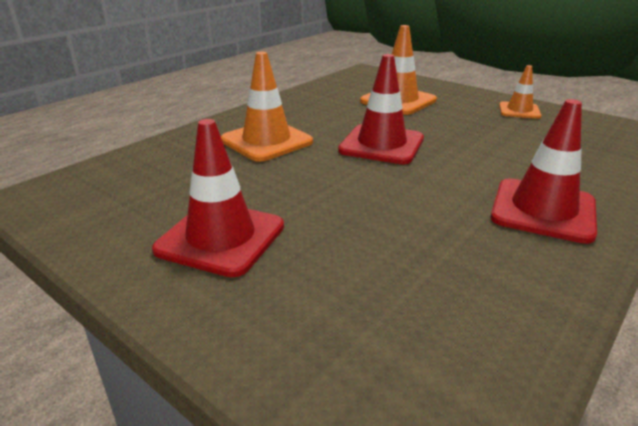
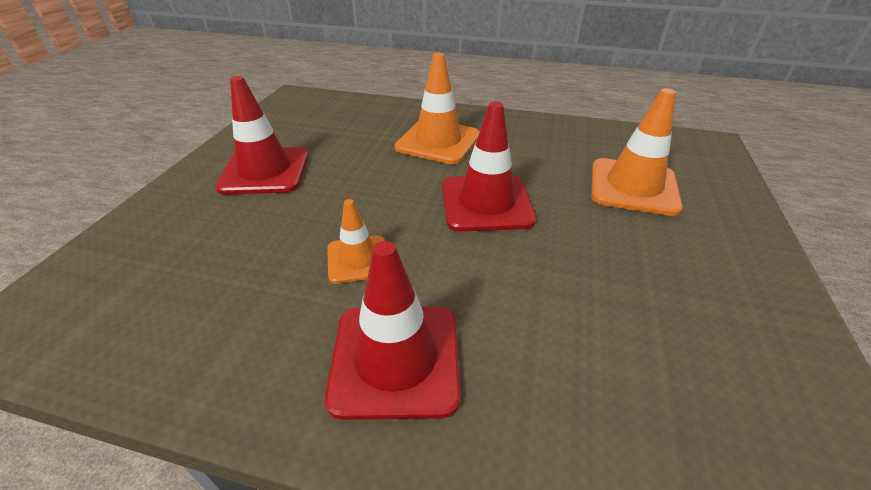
camera: 65 degrees right, 10 degrees up
(519, 111) = (745, 305): orange traffic cone -> orange traffic cone (358, 259)

